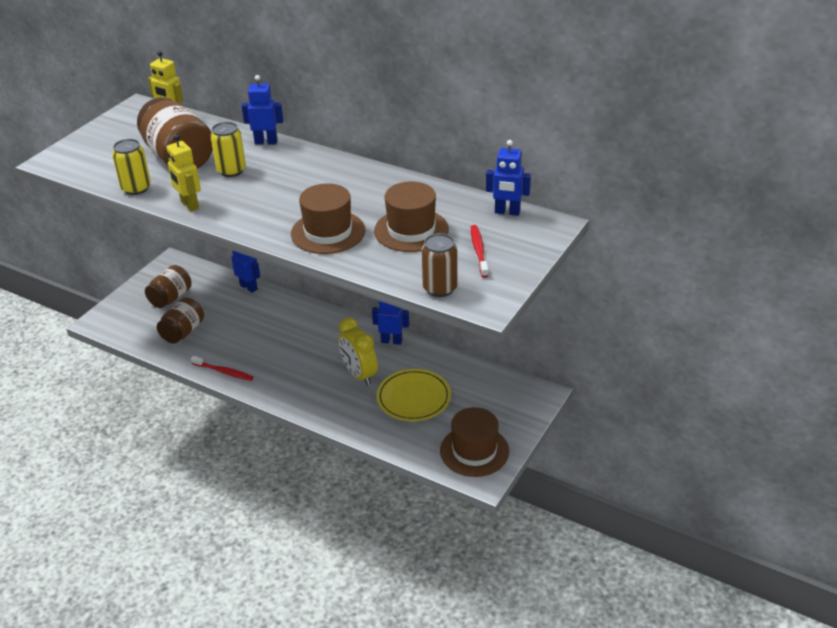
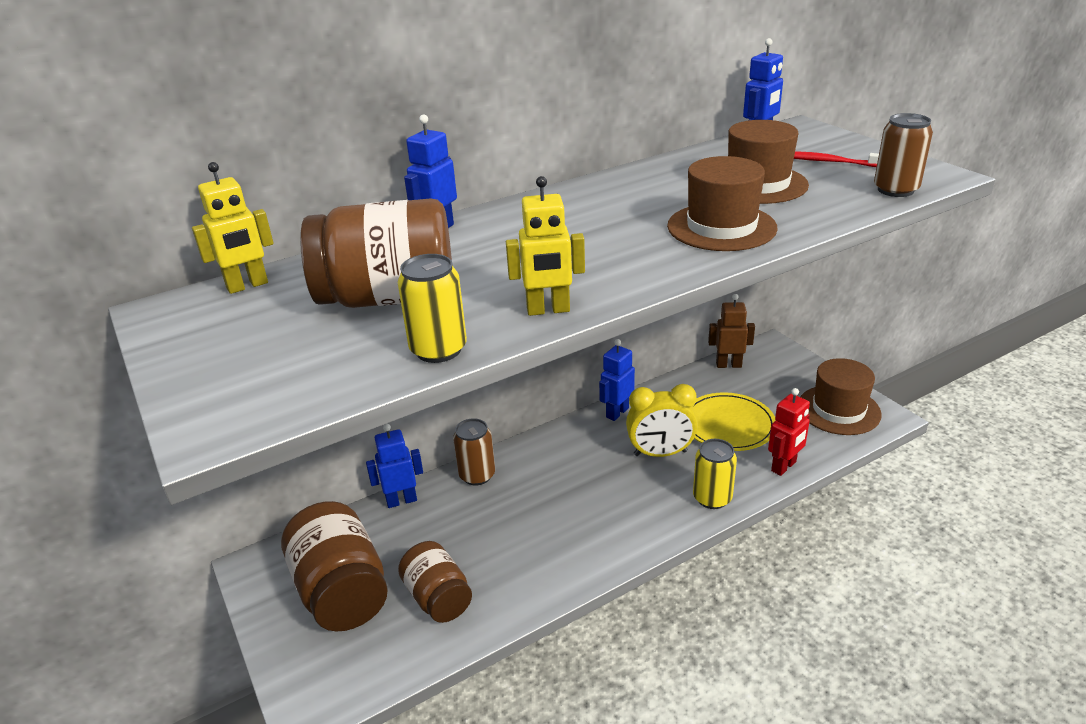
camera: 60 degrees left, 5 degrees down
(171, 298) = (342, 591): brown jar -> brown jar, size x1.59
(223, 372) = (565, 576): red toothbrush -> none
(231, 170) = (485, 264): yellow can -> yellow can (712, 498)
(288, 306) = (477, 475): none -> brown can
(382, 437) = (784, 466): none -> red robot
(494, 377) = (728, 365): none -> brown robot

